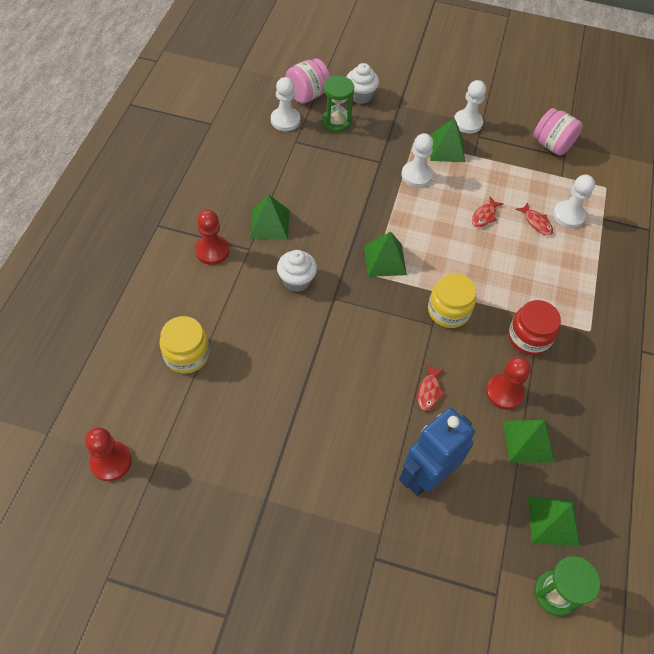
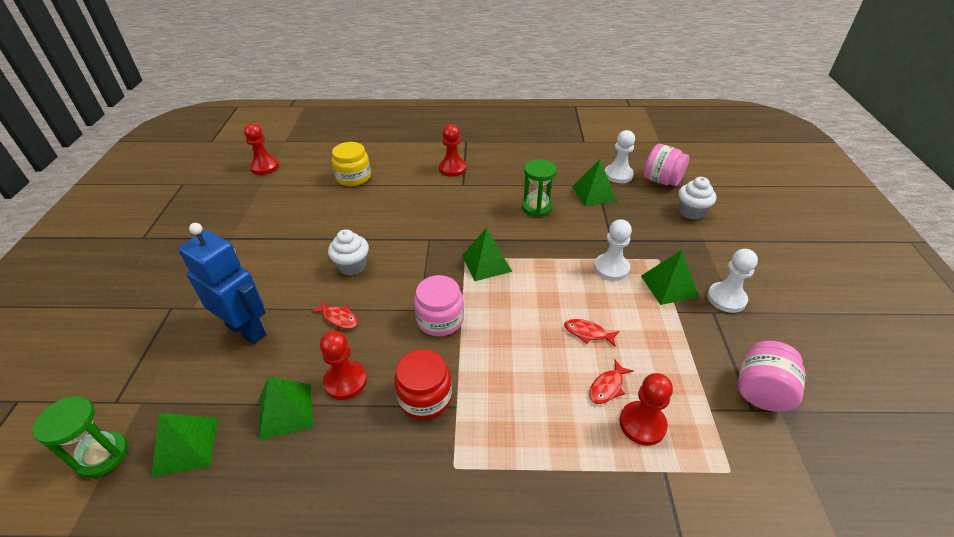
camera: 80 degrees right, 15 degrees down
(270, 224) = (494, 189): green pyramid -> green pyramid (594, 193)
(296, 280) = (440, 214): white cupcake -> white cupcake (352, 266)
(336, 122) = (641, 203): green hourglass -> green hourglass (537, 207)
(429, 391) = (339, 318): red fish -> red fish turned 150 degrees counterclockwise
(448, 311) = (440, 319): yellow jar -> pink jar
(568, 215) = (642, 424): white pawn -> red pawn

